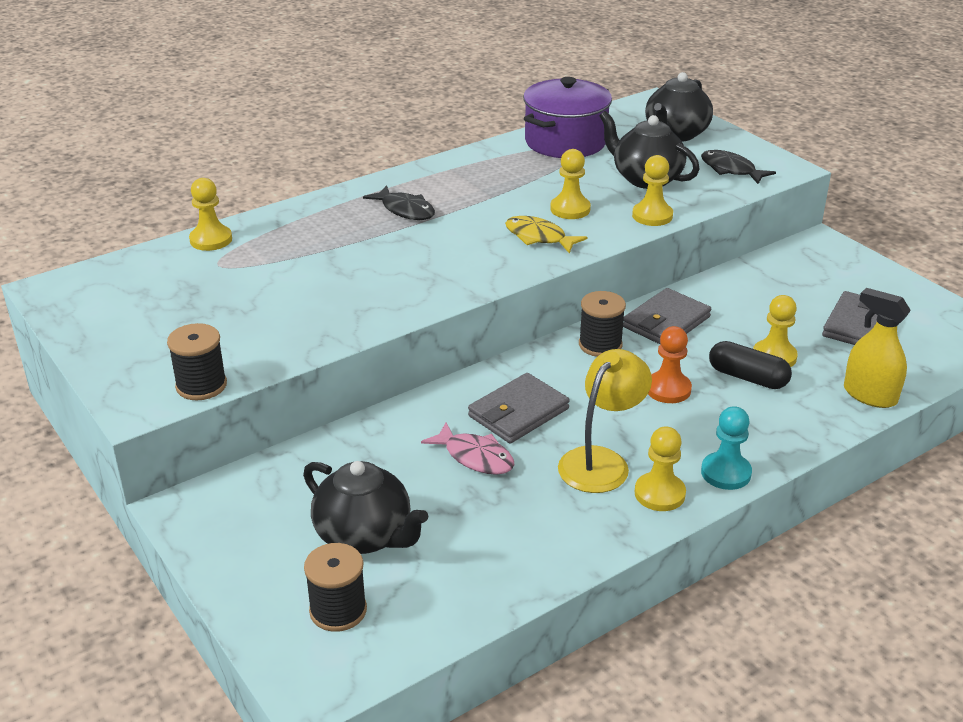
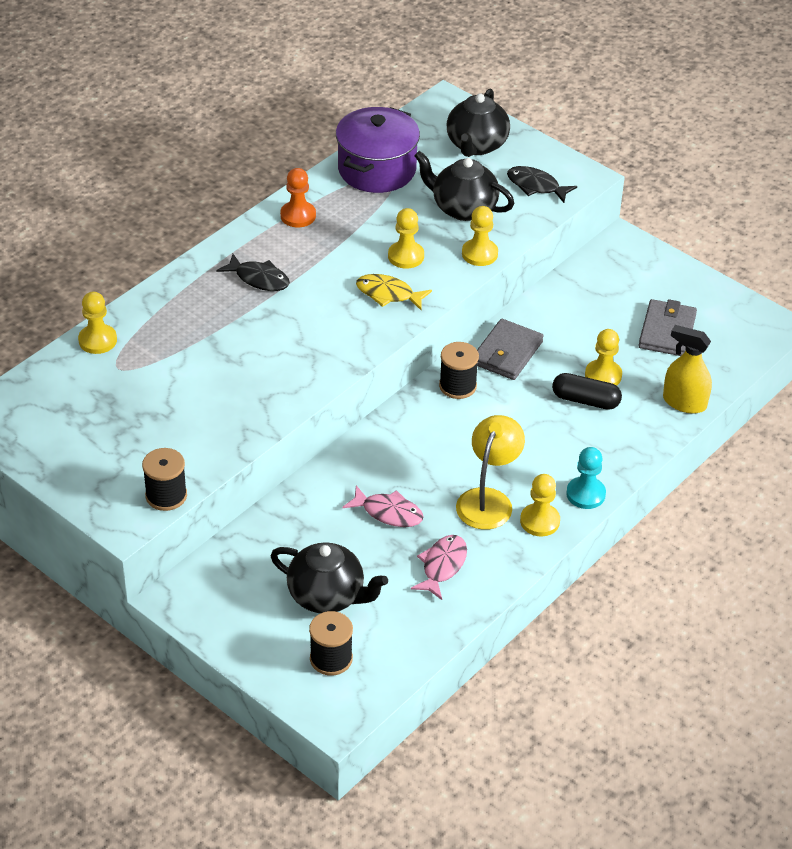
camera: 15 degrees left, 10 degrees up
(518, 412) = (409, 465): grey wallet -> none
(520, 525) = (442, 566): none -> pink fish
(668, 389) = (524, 422): orange pawn -> orange pawn (298, 216)

